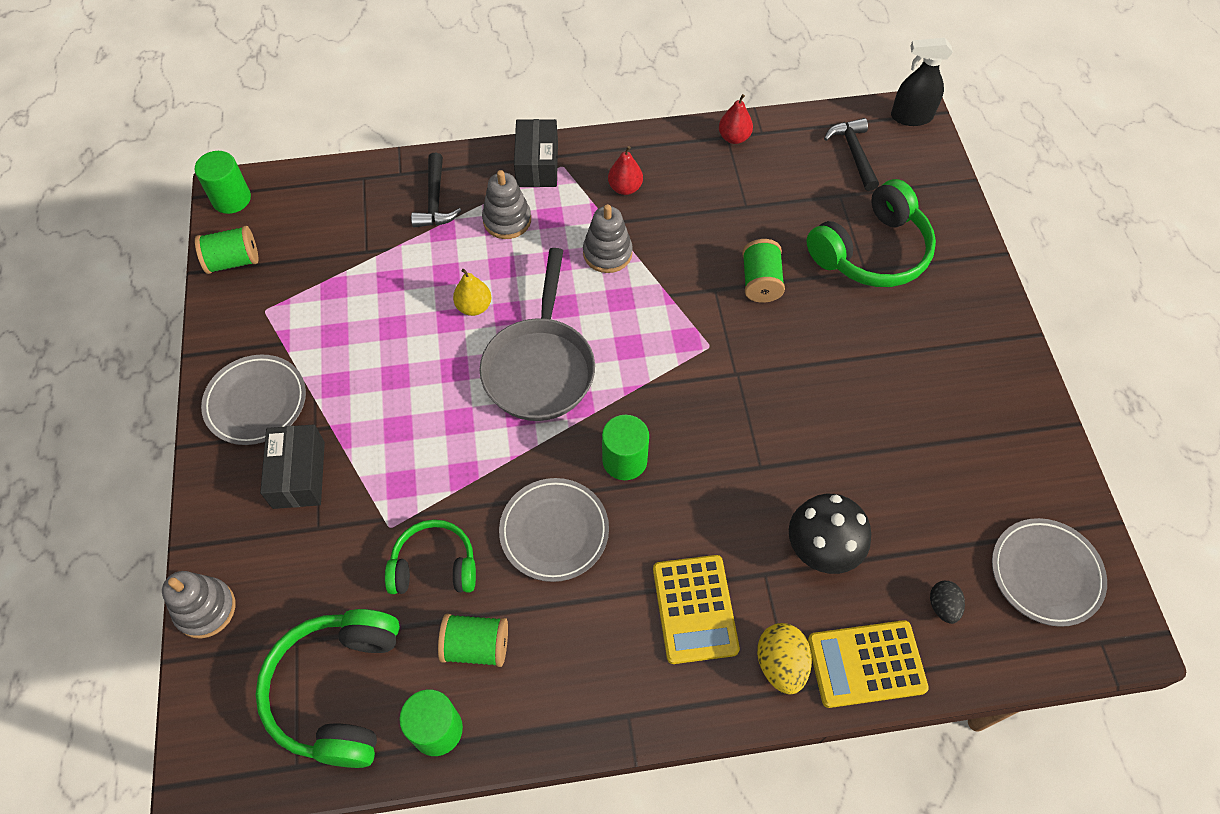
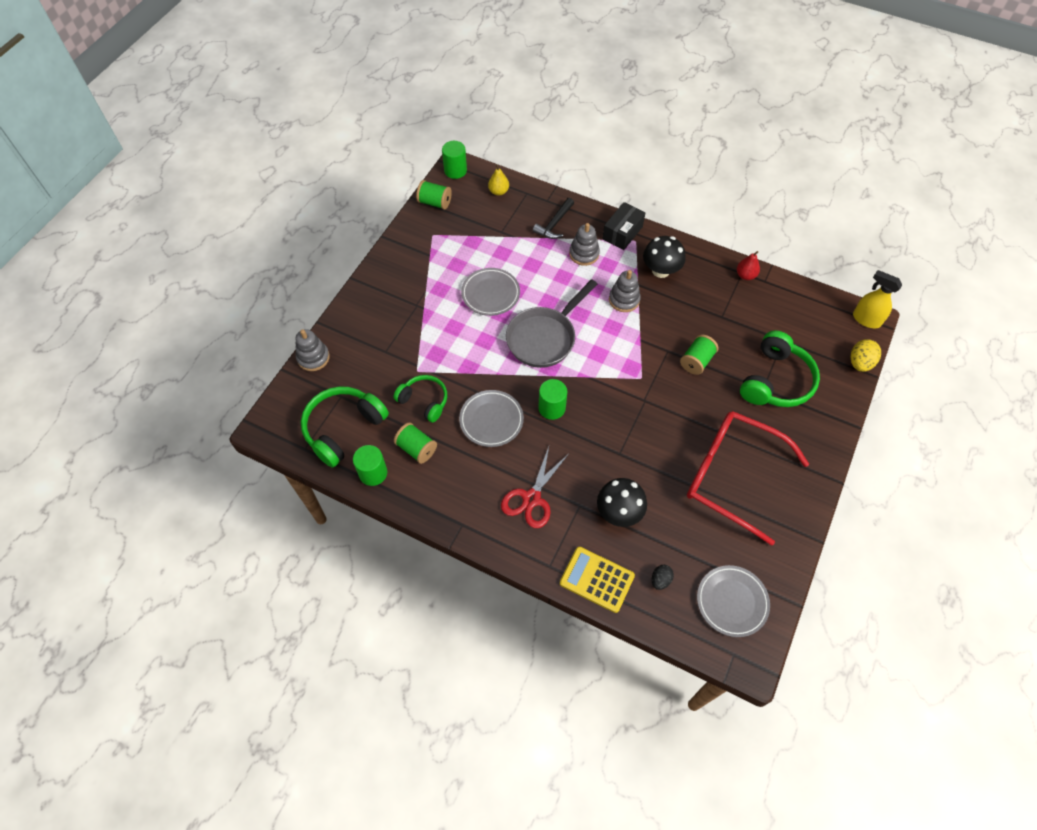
camera: 35 degrees right, 0 degrees up
(256, 402) = (398, 277): grey plate -> grey plate (490, 294)
(299, 474) = (394, 322): black box -> none
(474, 307) = (534, 289): yellow pear -> yellow pear (498, 191)
(625, 188) = (660, 270): red pear -> black mushroom
(695, 609) = (531, 498): yellow calculator -> red scissors
(780, 664) = (553, 551): yellow egg -> yellow egg (860, 363)
(853, 153) = (811, 321): black hammer -> none
(871, 251) = (775, 380): green headphones -> green headphones turned 60 degrees counterclockwise
(911, 117) = (866, 319): black spray bottle -> yellow spray bottle
(918, 407) = (732, 476): none -> red glasses

